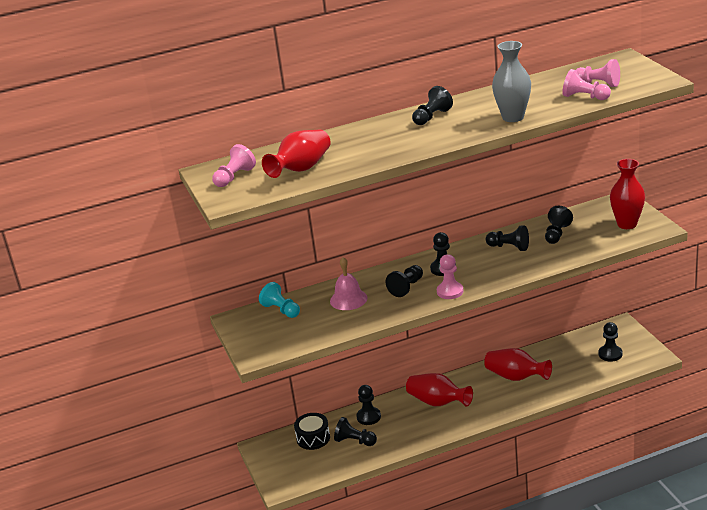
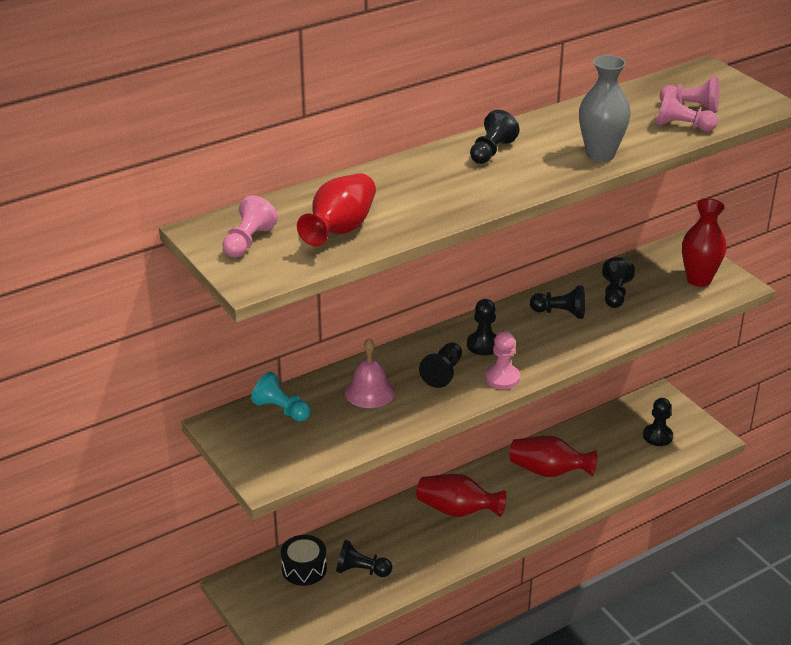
camera: 15 degrees left, 5 degrees up
(368, 417) = (371, 535): black pawn -> none

